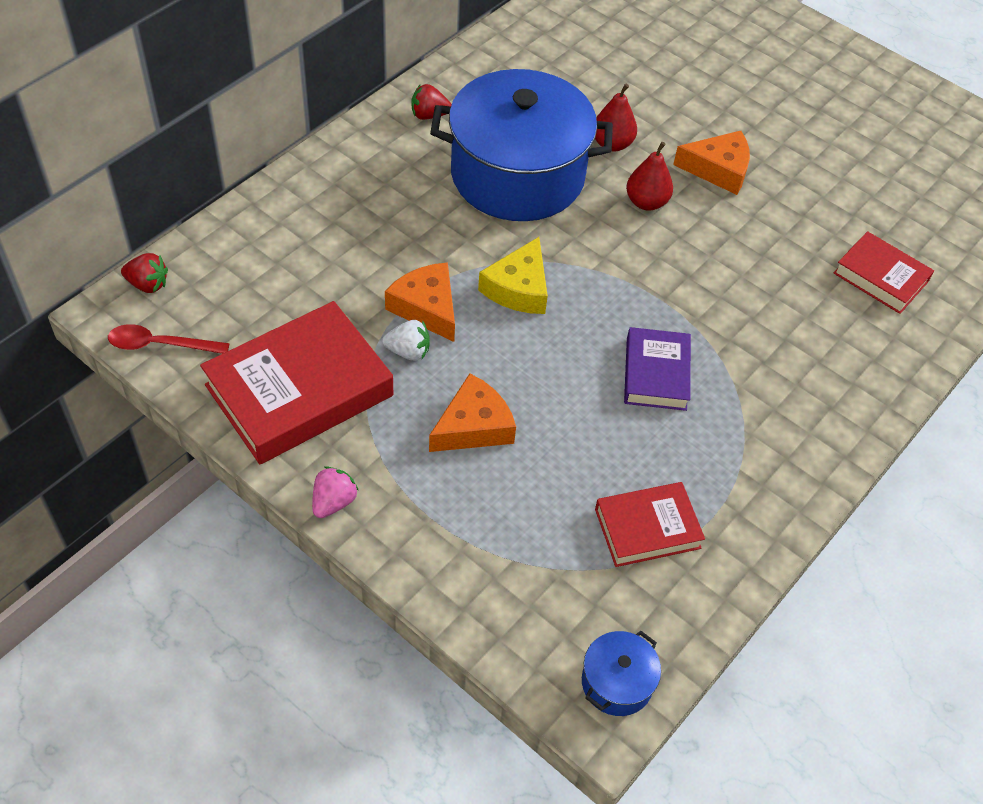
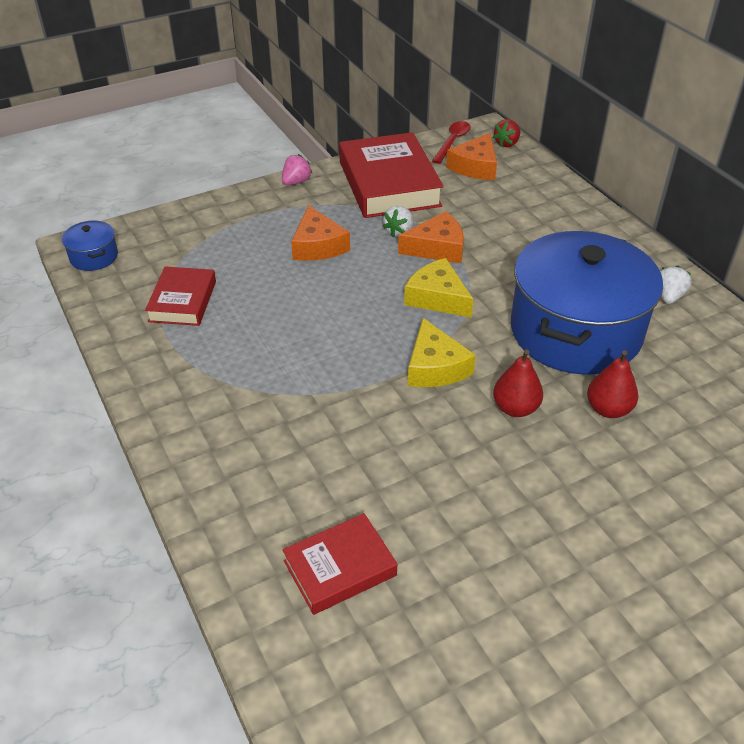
camera: 115 degrees right, 10 degrees down
(333, 502) = (296, 182): pink strawberry -> pink strawberry turned 105 degrees counterclockwise
(429, 115) = (669, 296): red strawberry -> white strawberry
(626, 267) = (435, 367): none -> yellow cheese
(656, 374) = (311, 348): purple book -> none
(718, 169) = (550, 485): orange cheese -> orange cheese (475, 166)

